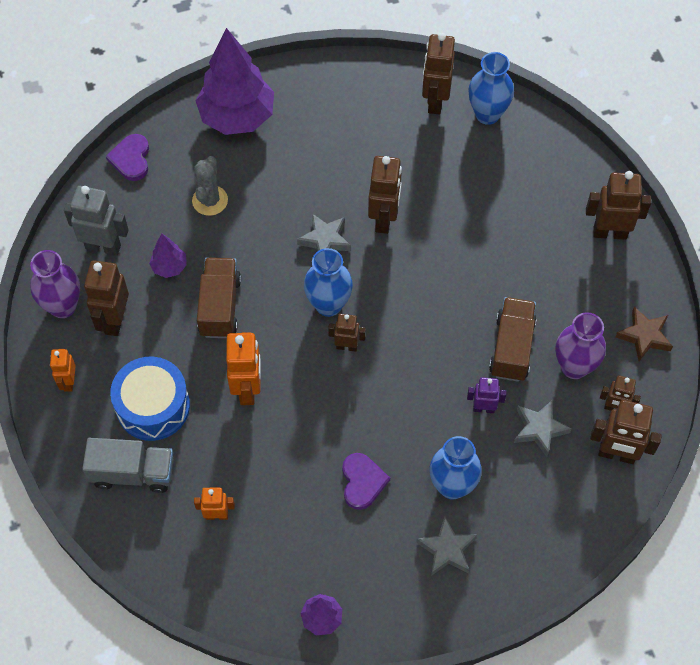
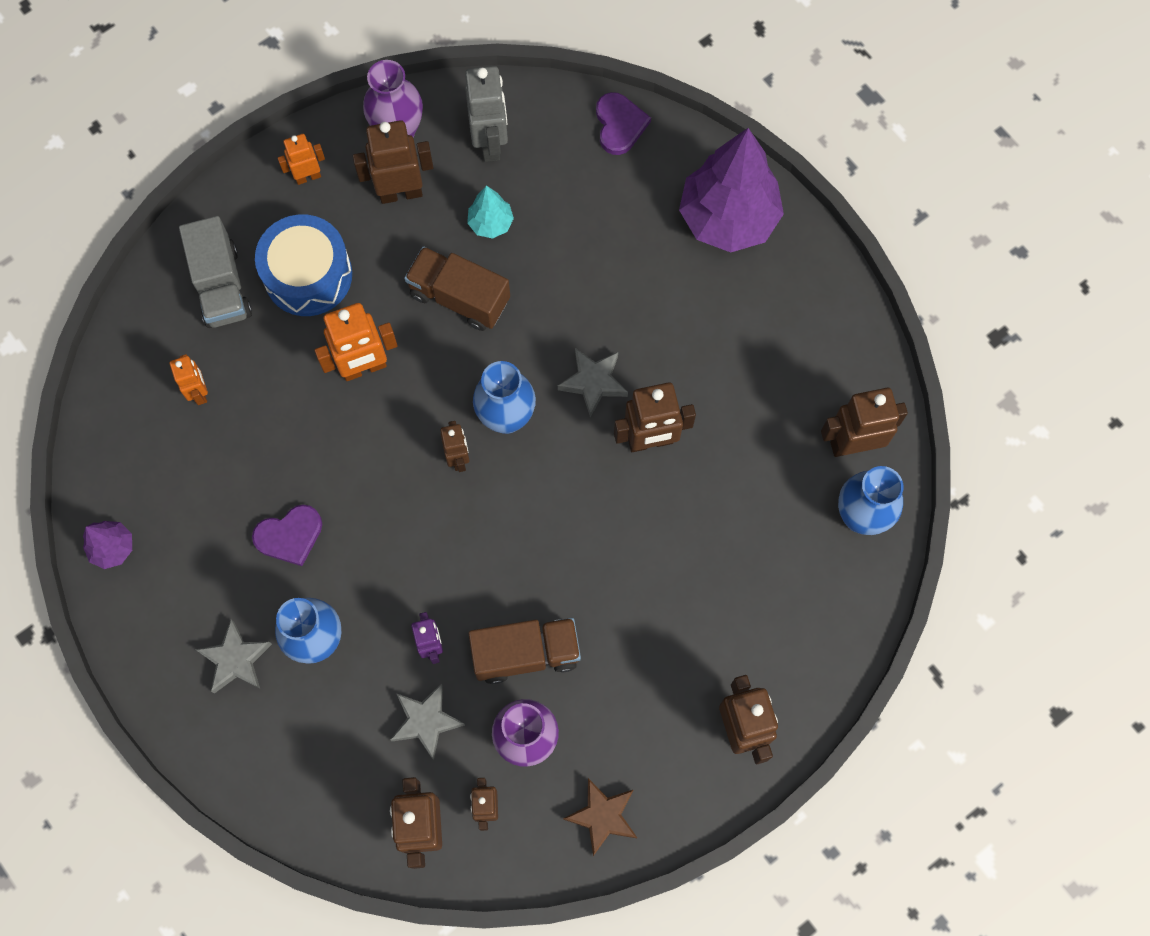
camera: 70 degrees right, 10 degrees up
(131, 159) = (619, 125): purple heart -> purple heart turned 105 degrees clockwise
(169, 267) = (491, 223): purple tree -> turquoise tree
(210, 200) = (597, 233): grey cactus -> none
(220, 306) = (459, 297): brown truck -> brown truck turned 135 degrees counterclockwise

